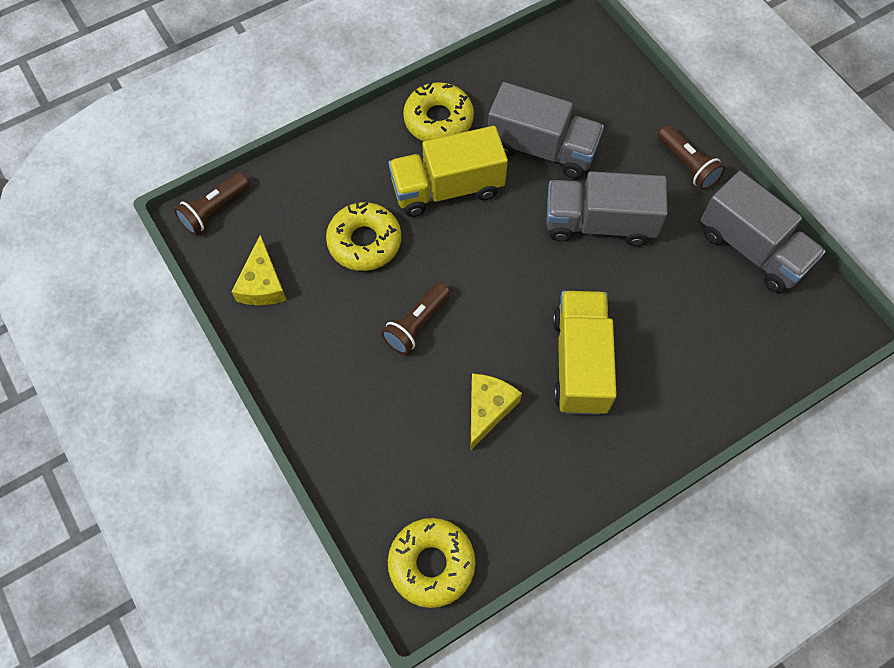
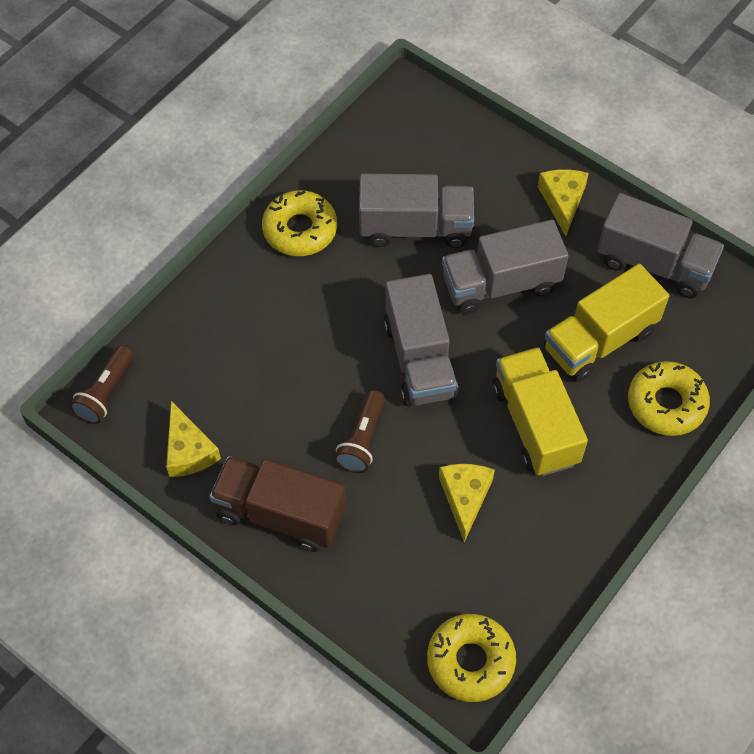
camera: 20 degrees left, 5 degrees down
(317, 367) = (280, 514): none -> brown truck
(364, 242) = (276, 375): yellow donut -> yellow donut (666, 404)
(447, 188) = (337, 296): yellow truck -> yellow truck (599, 340)
(497, 268) = (419, 359): none -> grey truck
(687, 165) = (562, 201): brown flashlight -> yellow cheese

